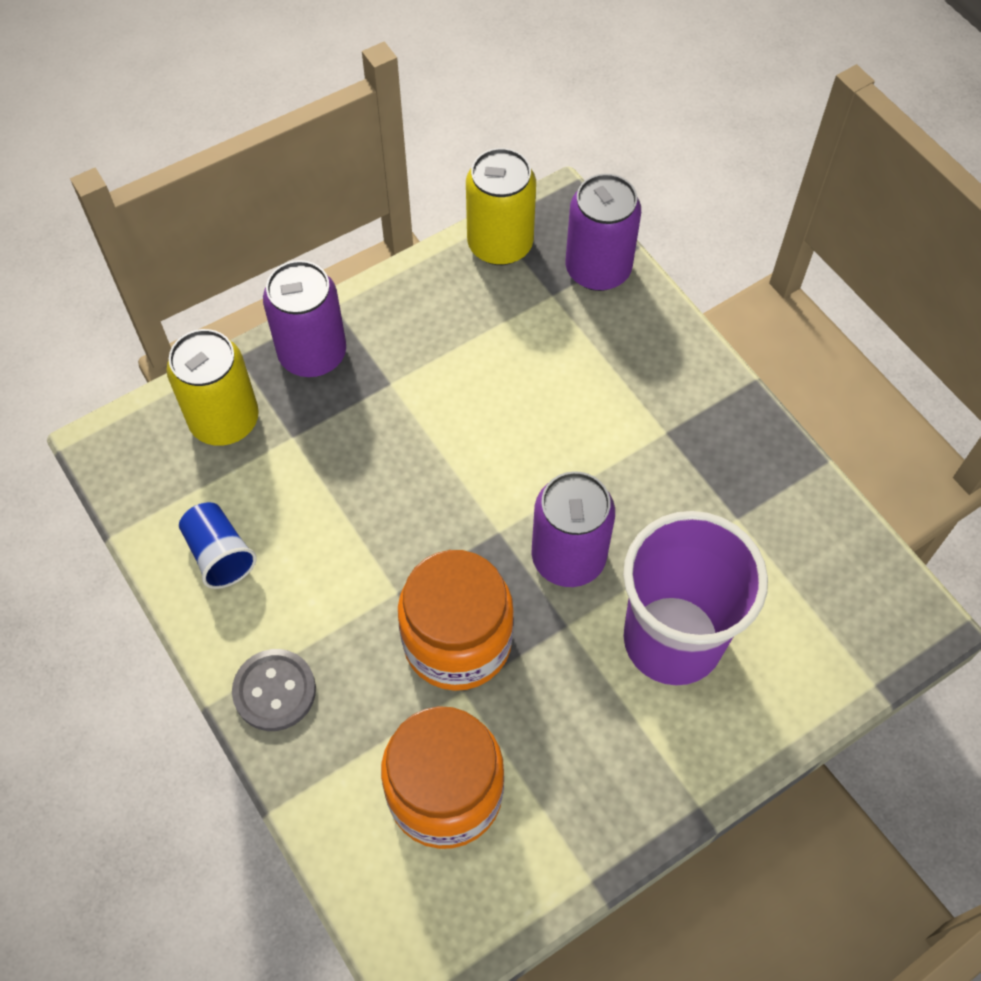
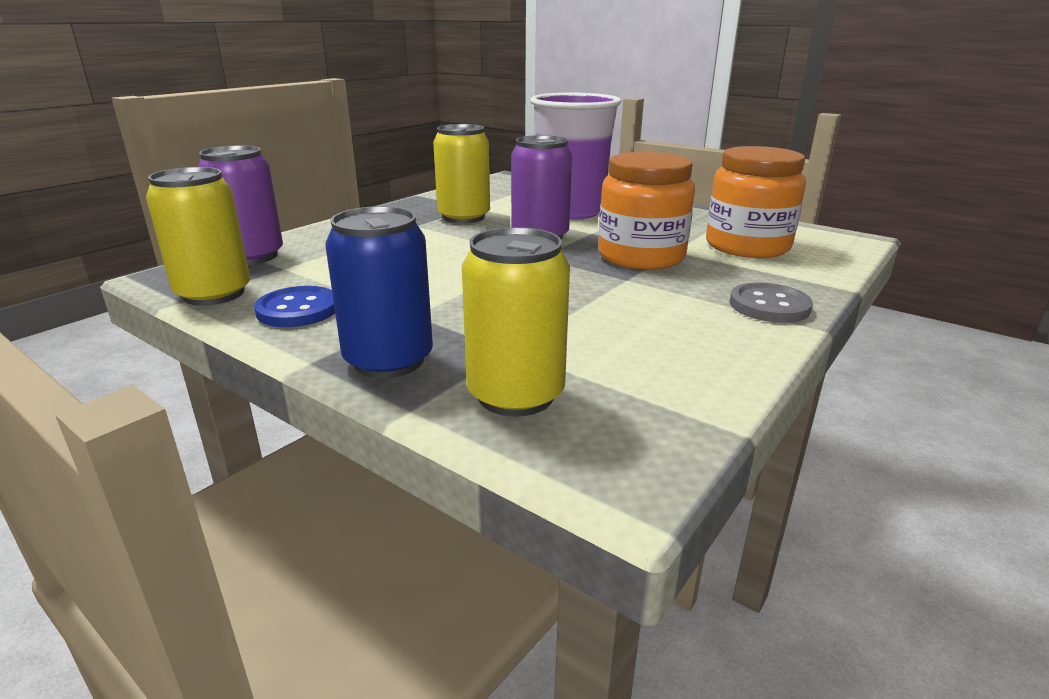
camera: 110 degrees left, 35 degrees down
(220, 554) = (682, 357): blue cup -> none
(312, 354) = (388, 360): purple can -> blue can
(437, 302) = (298, 310): none -> blue button
(684, 494) = (464, 217): none -> yellow can

